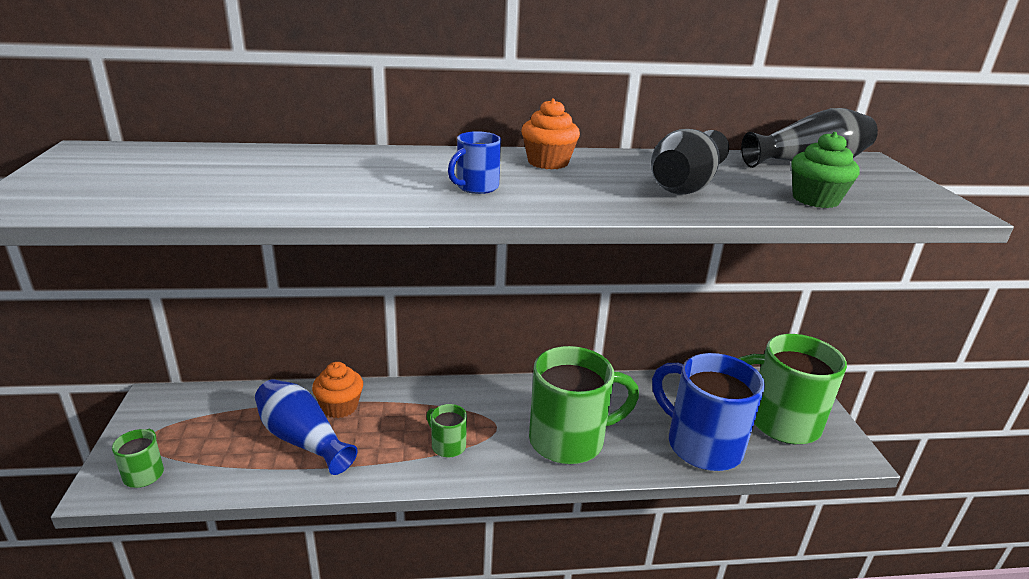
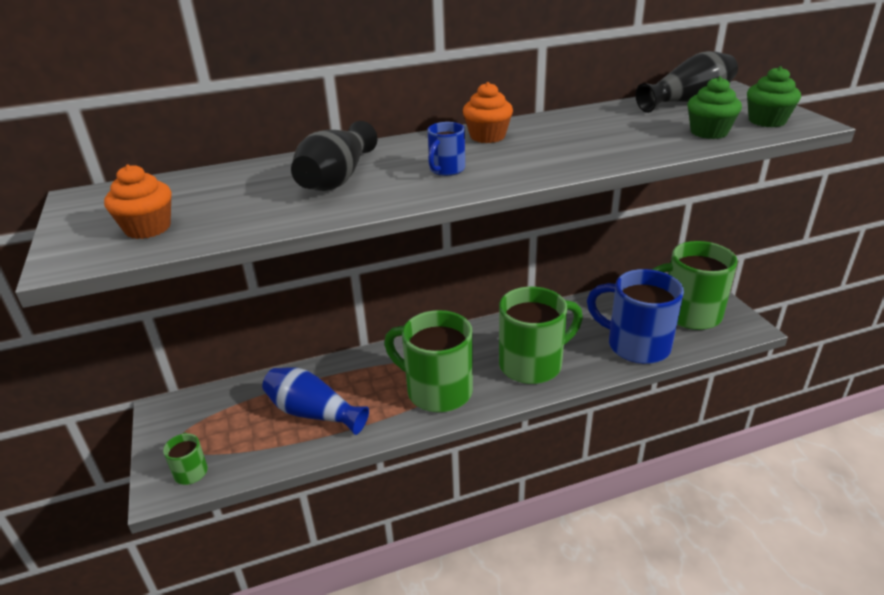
camera: 10 degrees left, 5 degrees up
(340, 407) = (331, 379): orange cupcake -> orange cupcake (148, 228)
(447, 445) = (437, 391): green mug -> green mug, size x2.23
(686, 185) = (607, 137): black vase -> black vase (337, 178)
(897, 199) = (767, 121): none -> green cupcake

